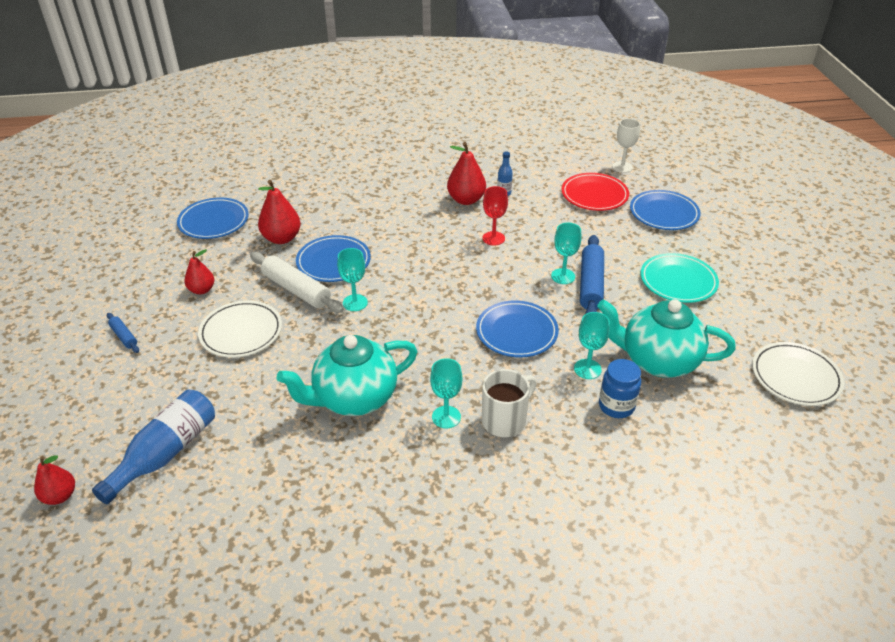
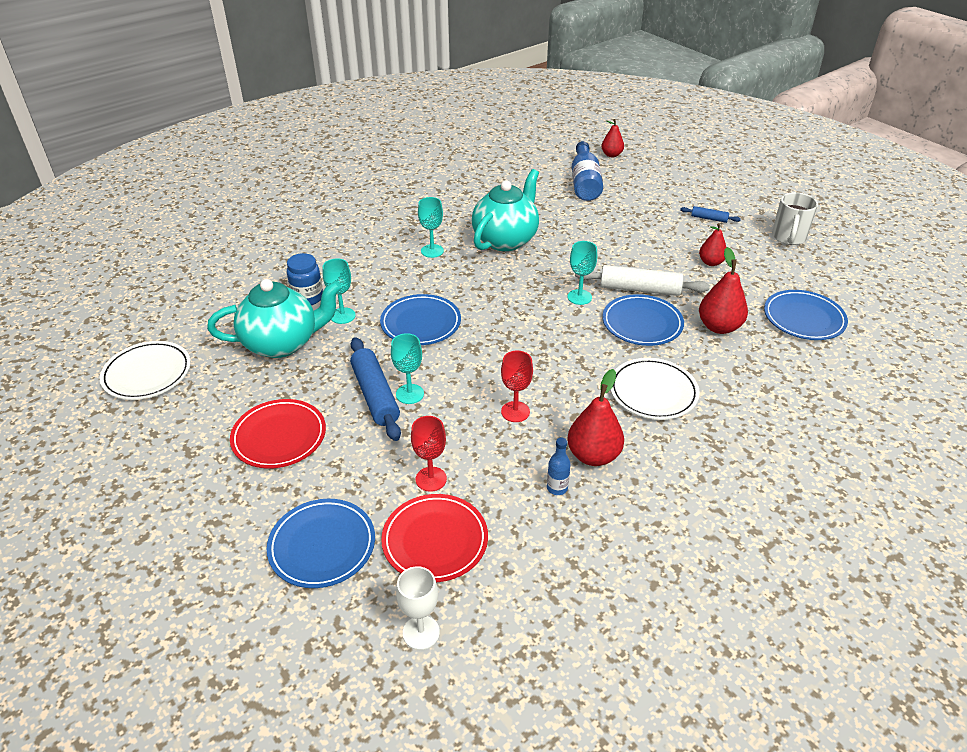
camera: 150 degrees right, 0 degrees up
(241, 332) = (636, 248): white plate -> white plate (653, 392)
(505, 420) = (388, 262): white mug -> white mug (788, 237)
(579, 222) = (431, 479): none -> red goblet
(678, 281) = (279, 437): turquoise plate -> red plate

